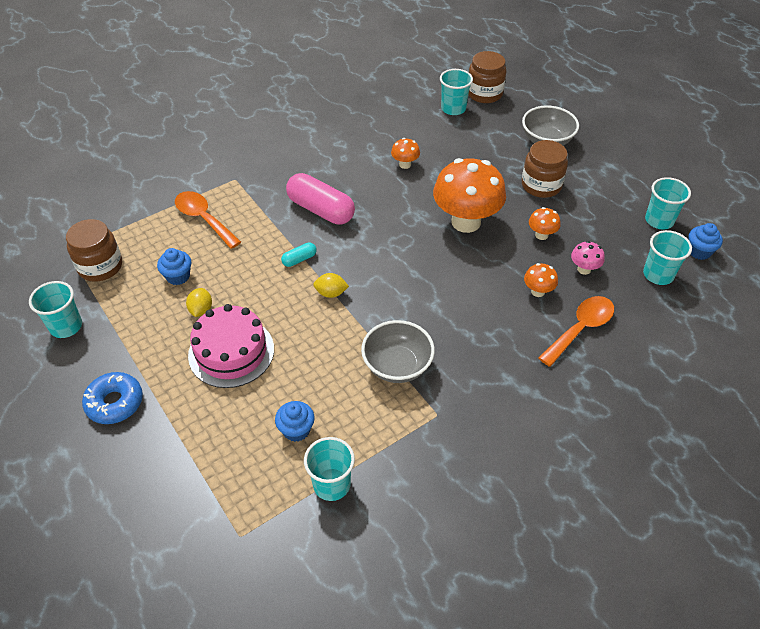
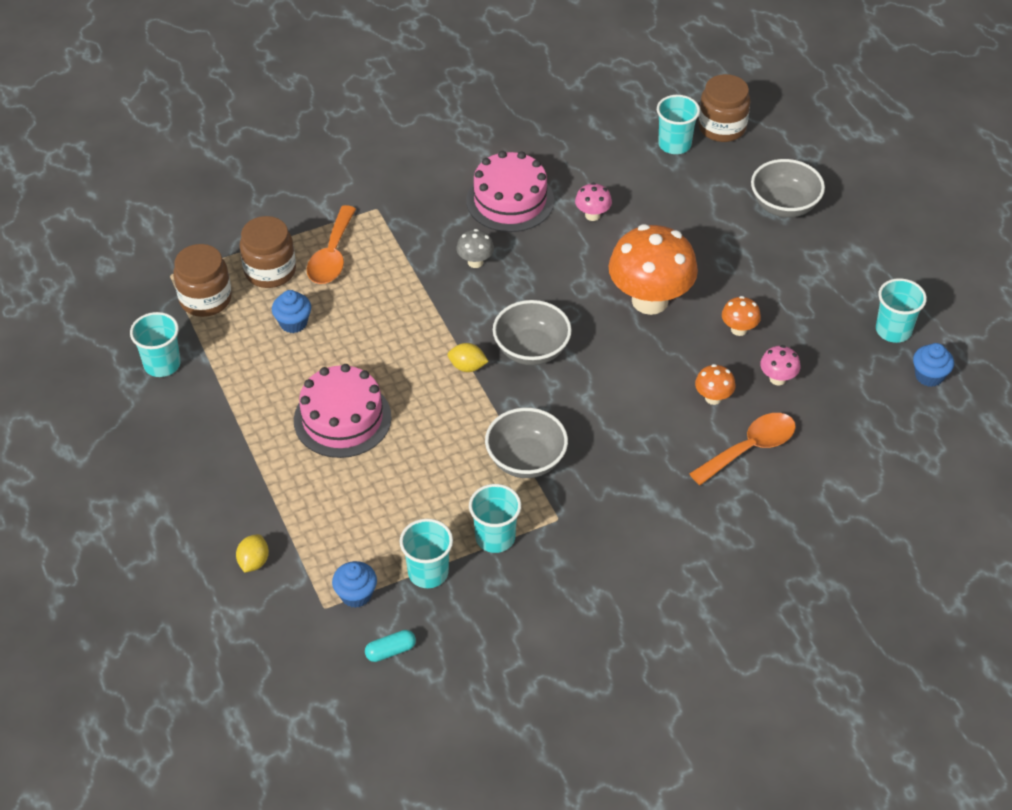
camera: 10 degrees right, 0 degrees up
(115, 403) = (209, 456): blue donut -> none
(201, 310) = (315, 366): yellow lemon -> yellow lemon (254, 562)
(203, 219) = (332, 255): orange spoon -> orange spoon turned 135 degrees counterclockwise
(296, 430) = (400, 512): blue cupcake -> blue cupcake (356, 595)
(299, 259) = (438, 321): turquoise capsule -> turquoise capsule (390, 651)
(321, 210) = (475, 262): pink capsule -> grey mushroom
(339, 161) = (510, 200): none -> pink cake
(381, 272) = (531, 350): none -> grey bowl
(405, 164) = (592, 215): orange mushroom -> pink mushroom
(541, 185) = (758, 265): brown jar -> brown jar (270, 271)
(658, 275) = (866, 397): turquoise cup -> turquoise cup (495, 537)

